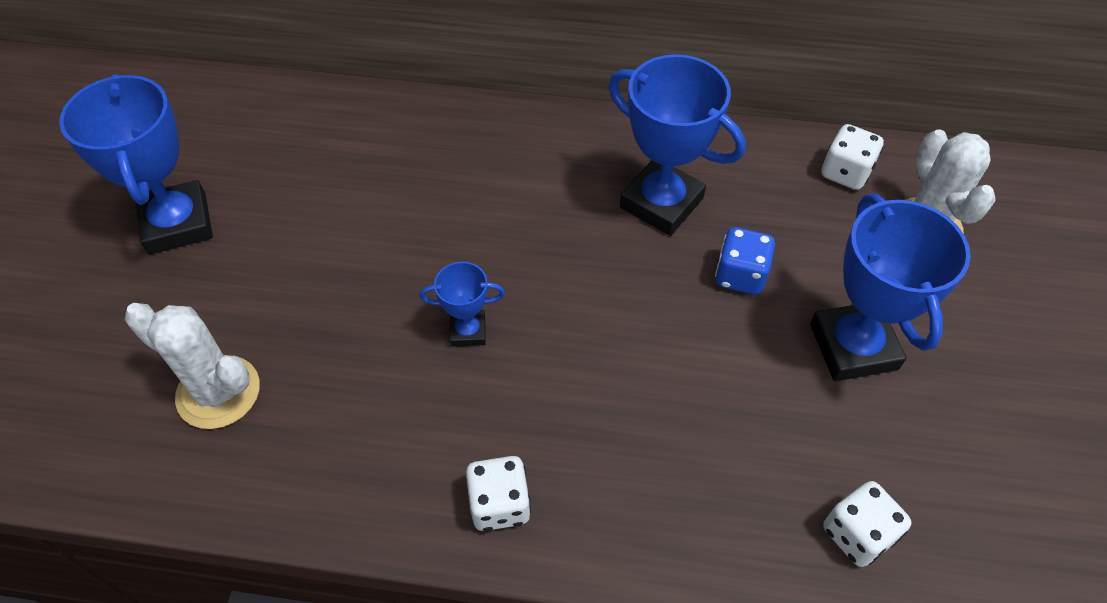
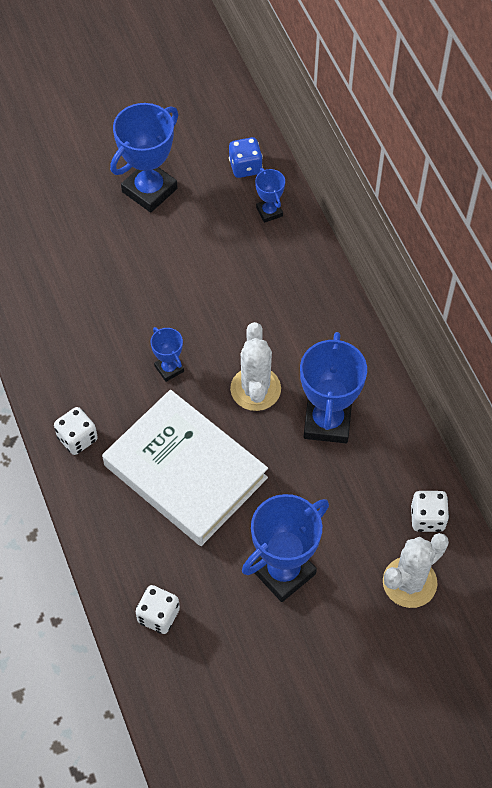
camera: 60 degrees right, 5 degrees up
(218, 392) = (63, 278): white cactus -> white cactus (255, 389)
(327, 122) = (269, 212): none -> blue trophy
(640, 387) = (185, 471): none -> white book
(740, 275) = (298, 489): blue dice -> blue dice (245, 167)

